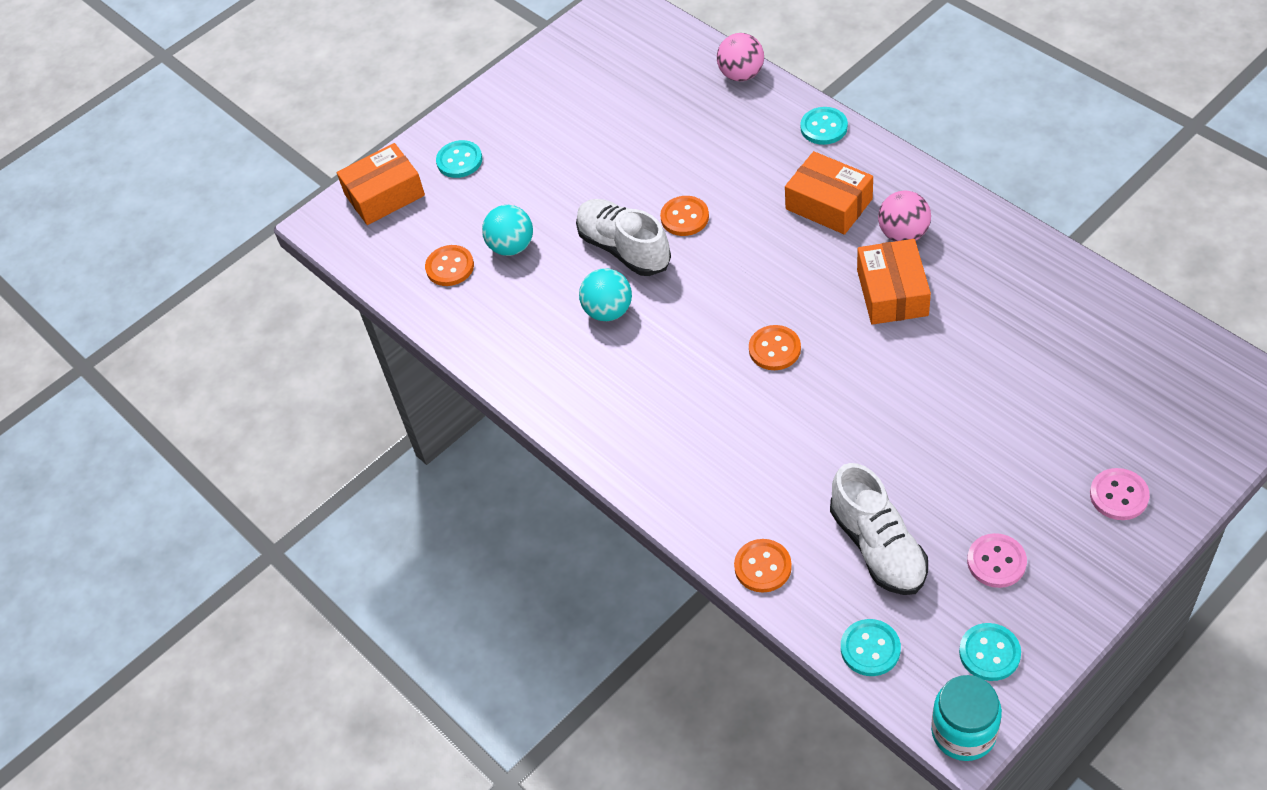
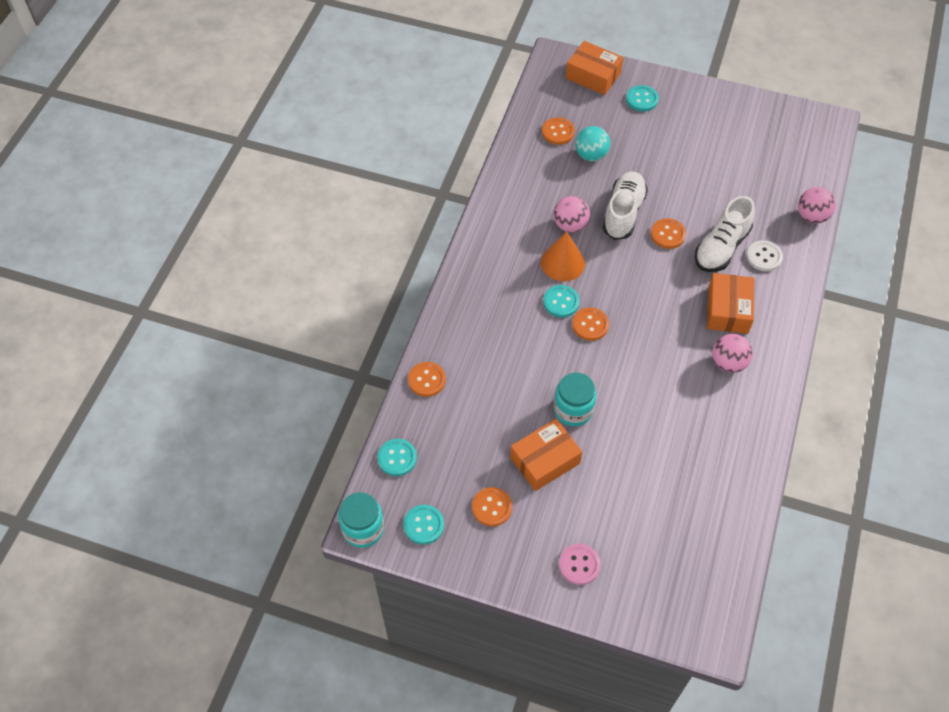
camera: 55 degrees right, 5 degrees up
(608, 311) = (570, 225): turquoise ball -> pink ball
(662, 342) = (563, 263): none -> orange cone
(772, 140) = (764, 257): none -> white button
(824, 127) = (794, 282): turquoise button -> turquoise button (561, 302)
(878, 546) = (471, 437): white shoe -> white shoe (721, 247)
(892, 292) = (674, 374): orange box -> orange box (545, 460)
(892, 416) = (573, 410): none -> turquoise jar
(996, 562) = (492, 507): pink button -> orange button

